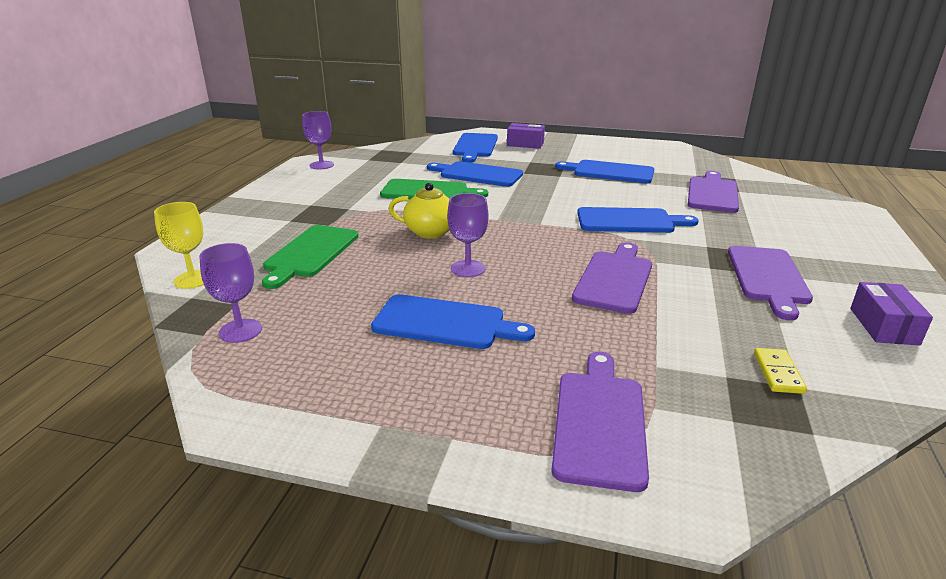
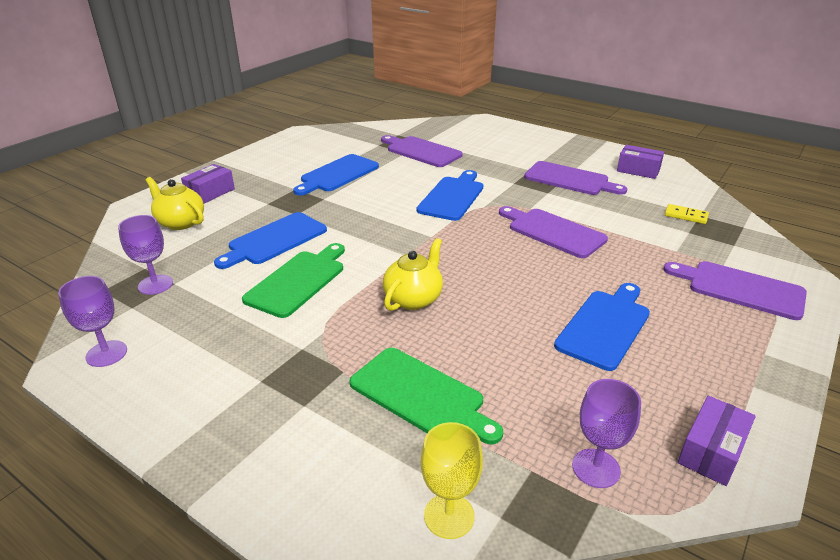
camera: 70 degrees left, 5 degrees up
(267, 392) = (711, 451): none -> purple box
(468, 269) = (507, 294): purple goblet -> purple goblet (155, 285)
(475, 146) = (180, 222): blue cutting board -> yellow teapot

